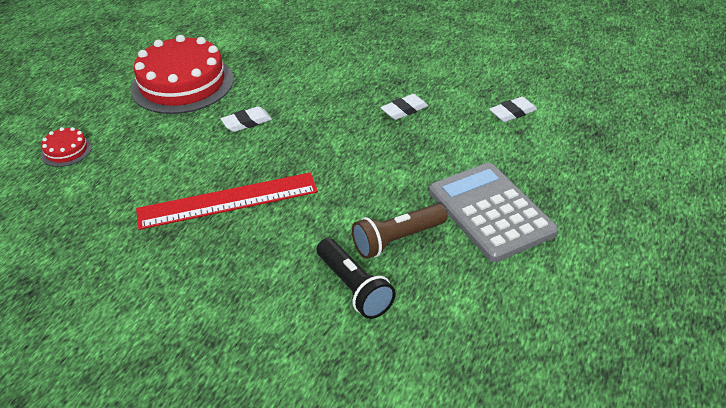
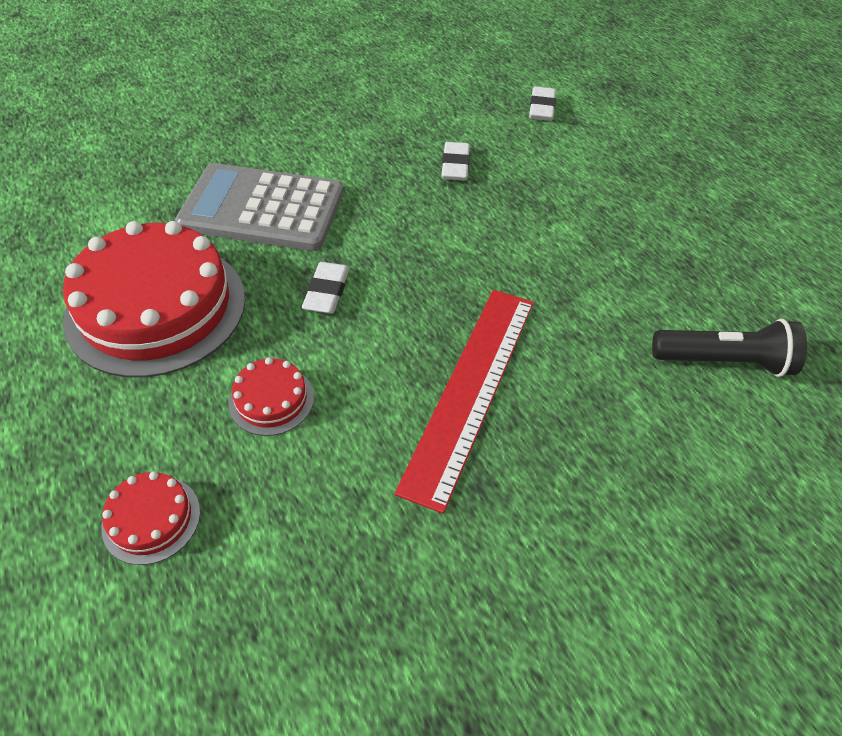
camera: 55 degrees left, 10 degrees up
(159, 145) = (271, 400): none -> red cake
(397, 240) = (670, 288): brown flashlight -> none
(491, 212) = (681, 205): grey calculator -> grey calculator (262, 209)

